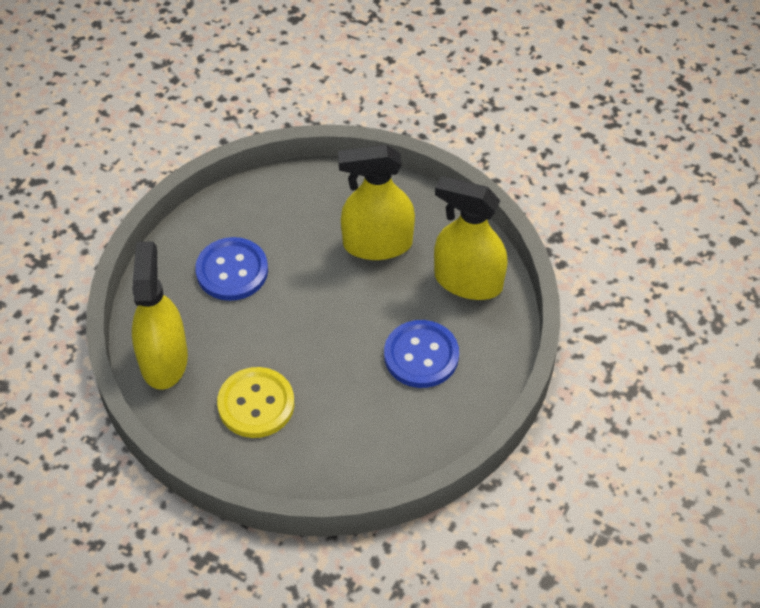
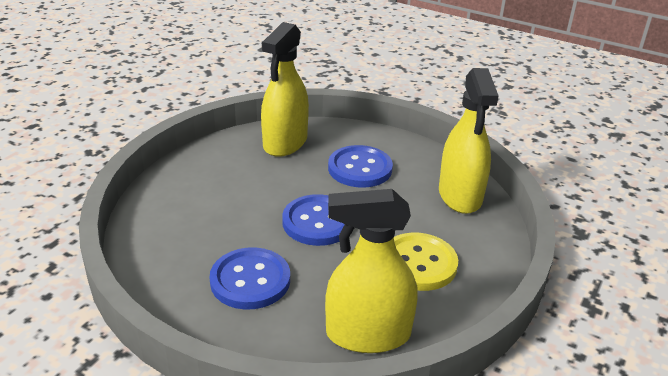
camera: 90 degrees left, 20 degrees down
(319, 318) = (318, 222): none -> blue button
(377, 244) = (235, 186): yellow spray bottle -> yellow spray bottle (460, 196)

